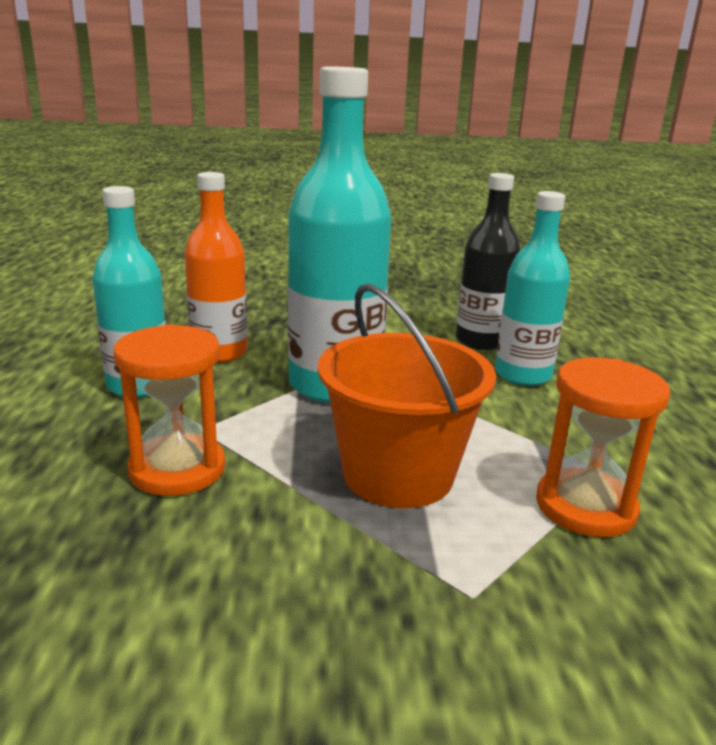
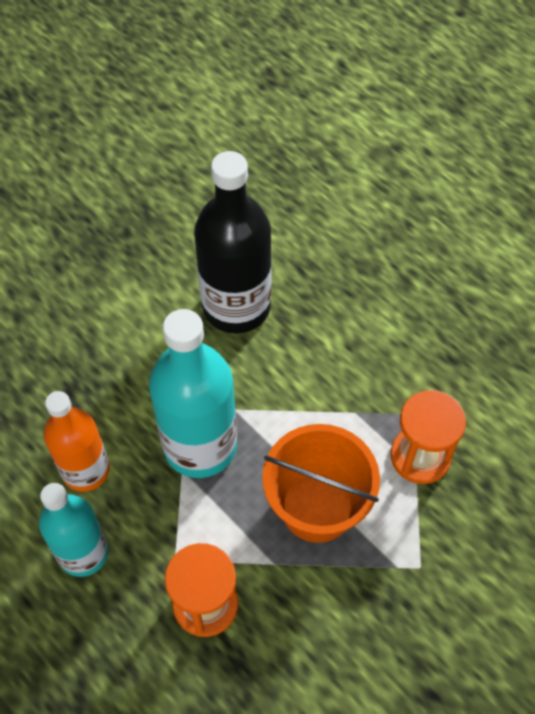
camera: 40 degrees left, 35 degrees up
(481, 341) = (236, 307): black bottle -> black bottle, size x1.54
(523, 375) = (296, 336): turquoise bottle -> none

